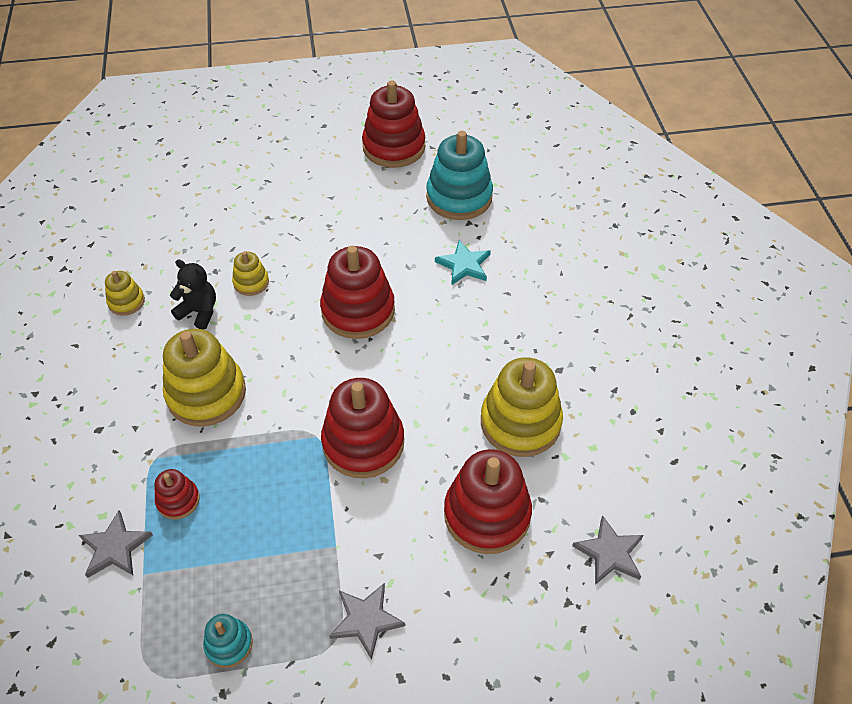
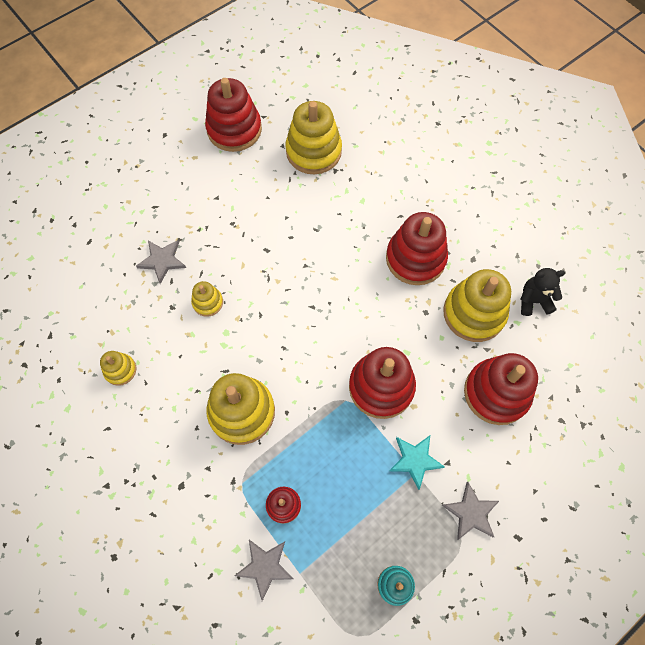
camera: 30 degrees left, 15 degrees up
(199, 312) = (186, 348): black teddy bear -> black teddy bear (533, 301)
(358, 310) = (305, 284): red stacking toy -> red stacking toy (415, 258)
(459, 197) = (313, 151): turquoise stacking toy -> yellow stacking toy
(464, 265) = (355, 208): turquoise star -> turquoise star (415, 460)
(609, 553) = (586, 376): grey star -> grey star (162, 261)

